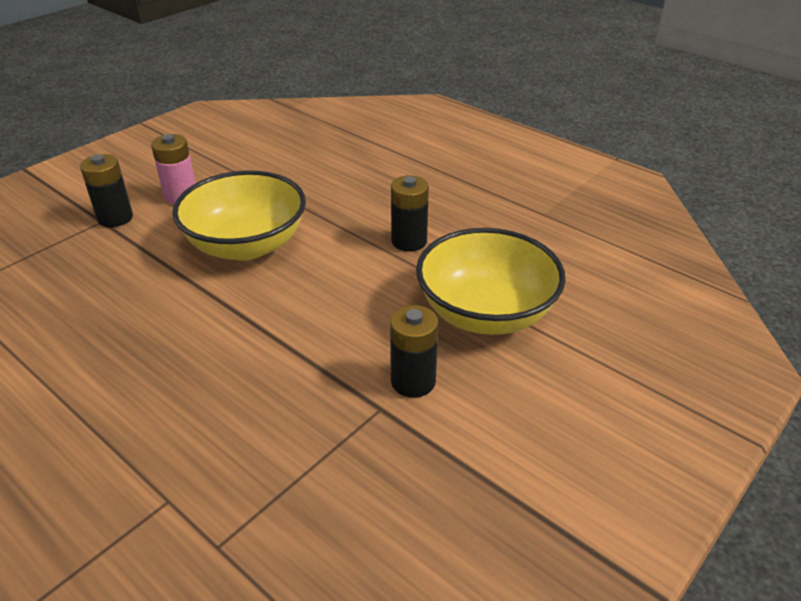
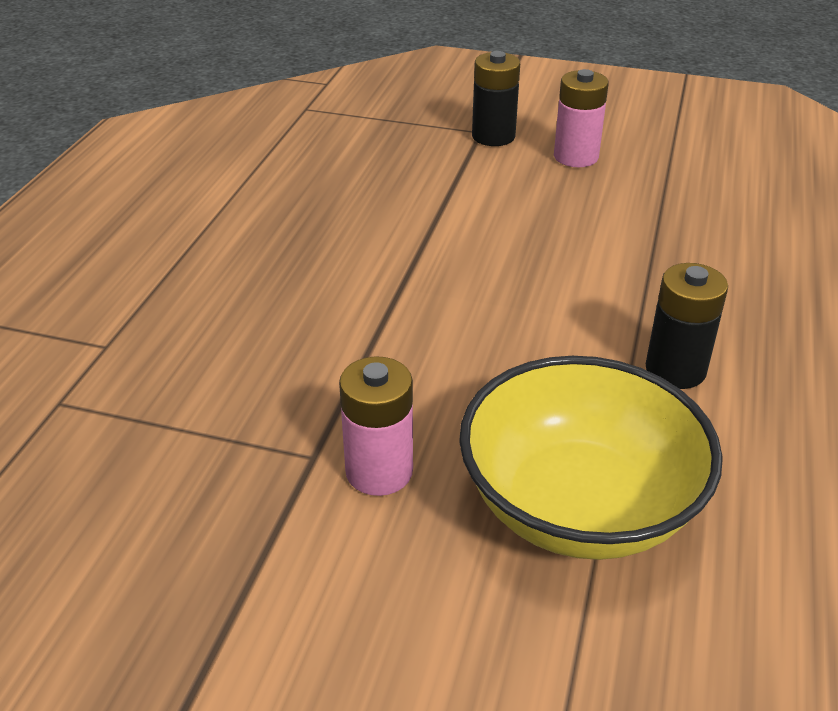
camera: 65 degrees right, 0 degrees up
(246, 245) = (530, 237): yellow bowl -> none
(413, 381) = (379, 471): black battery -> pink battery

